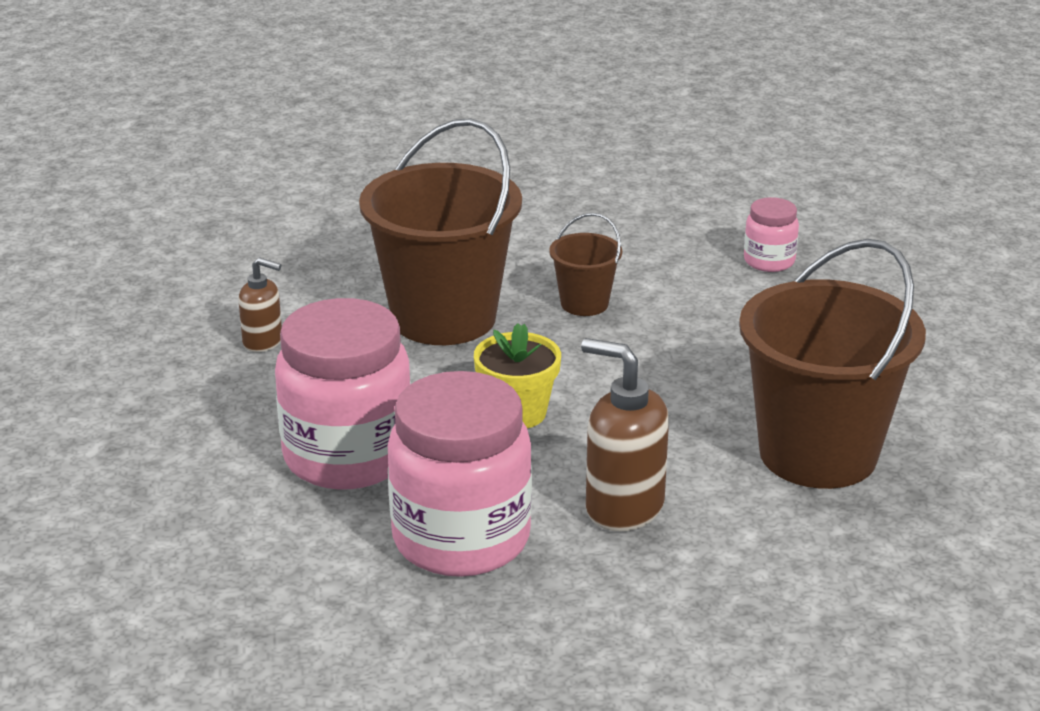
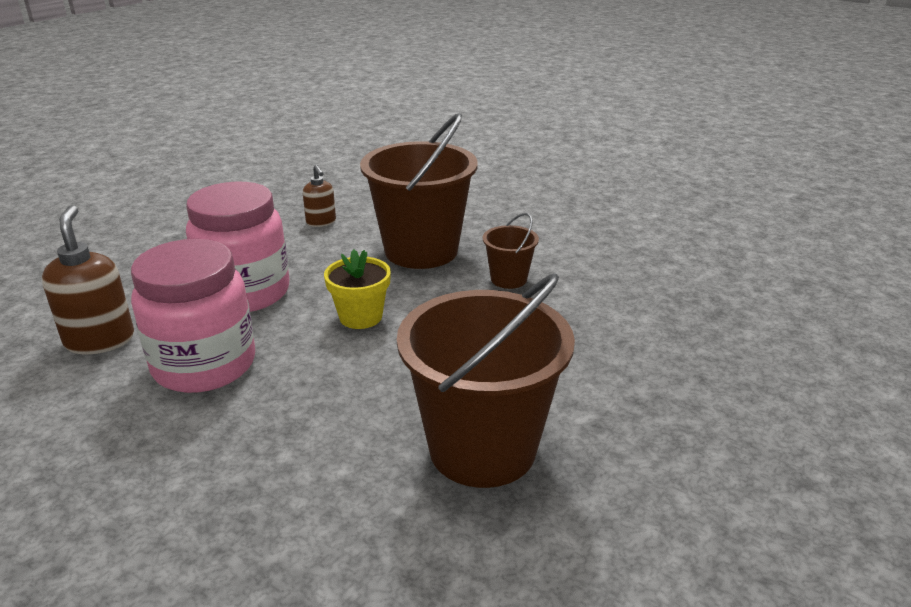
camera: 45 degrees right, 0 degrees up
(623, 507) = (308, 403): brown soap dispenser -> brown soap dispenser (100, 340)
(769, 261) = (674, 310): pink jar -> none

